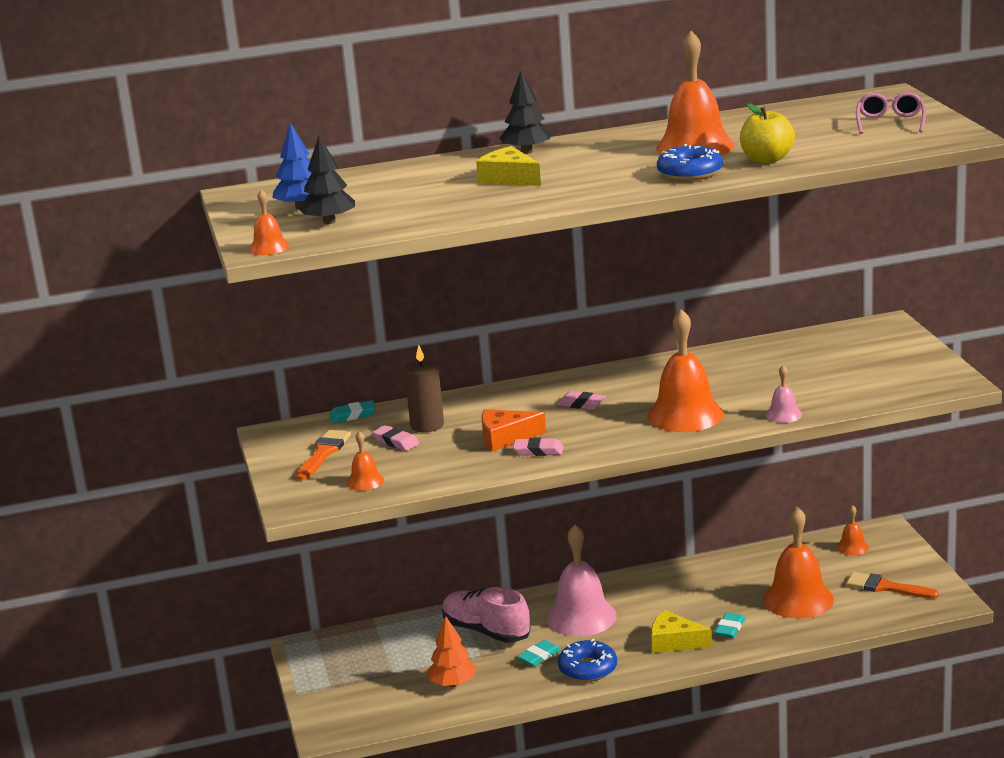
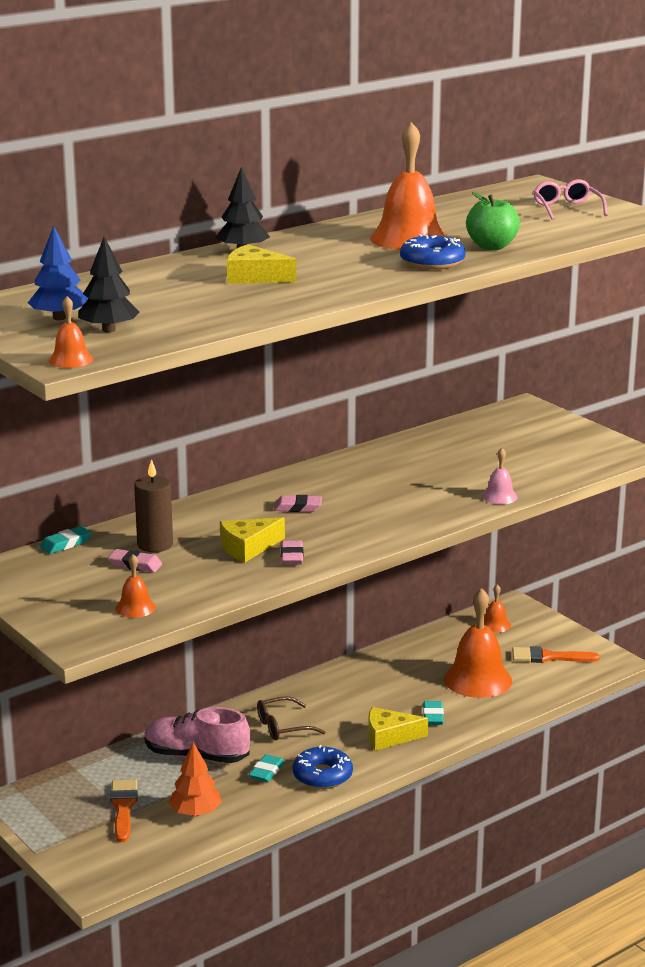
camera: 25 degrees left, 0 degrees up
(323, 453) = (65, 585): orange brush -> orange brush (123, 807)
(506, 438) = (248, 548): orange cheese -> yellow cheese
(538, 451) = (292, 556): pink eraser -> pink eraser turned 75 degrees counterclockwise
(581, 617) = (283, 727): pink bell -> brown glasses
(685, 415) = (407, 506): orange bell -> none
(766, 159) = (491, 246): yellow apple -> green apple

